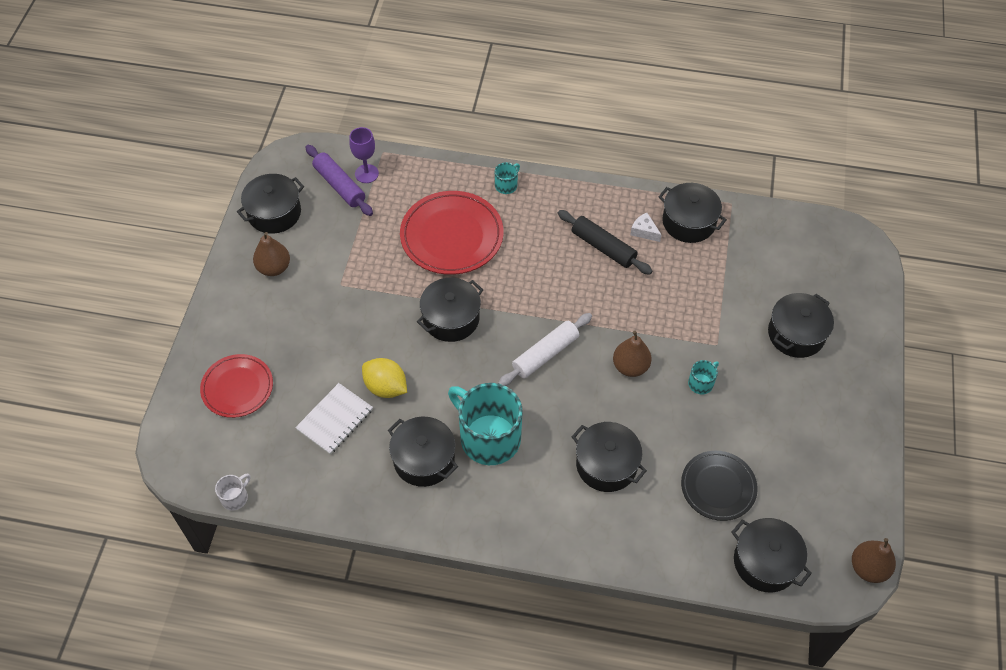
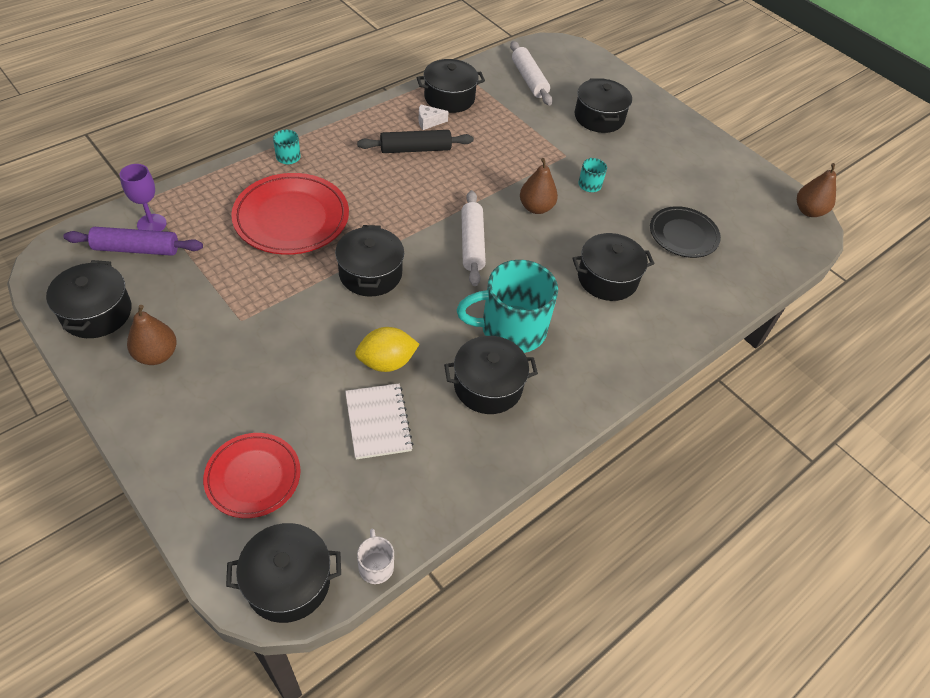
camera: 55 degrees left, 5 degrees down
(765, 562) = (764, 254): black pot -> black pot (288, 582)
(782, 254) = (529, 80): none -> white rolling pin

